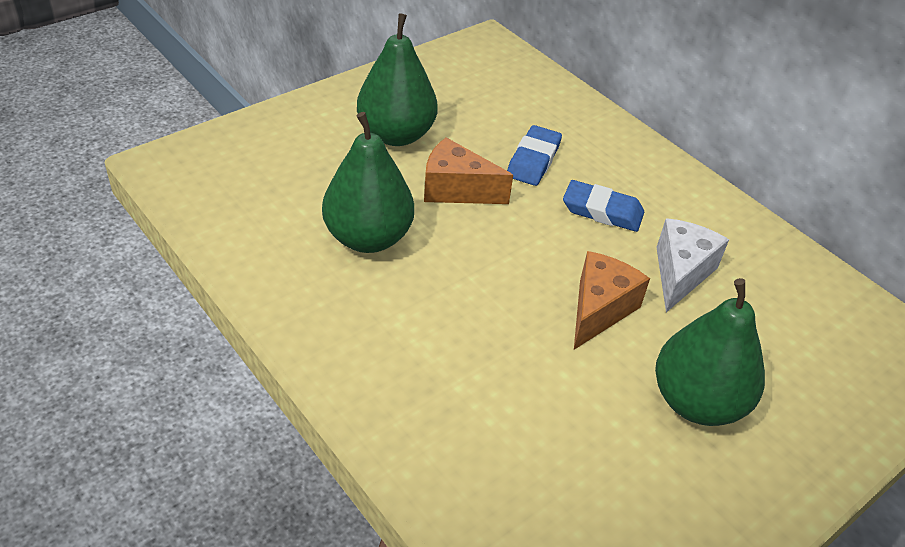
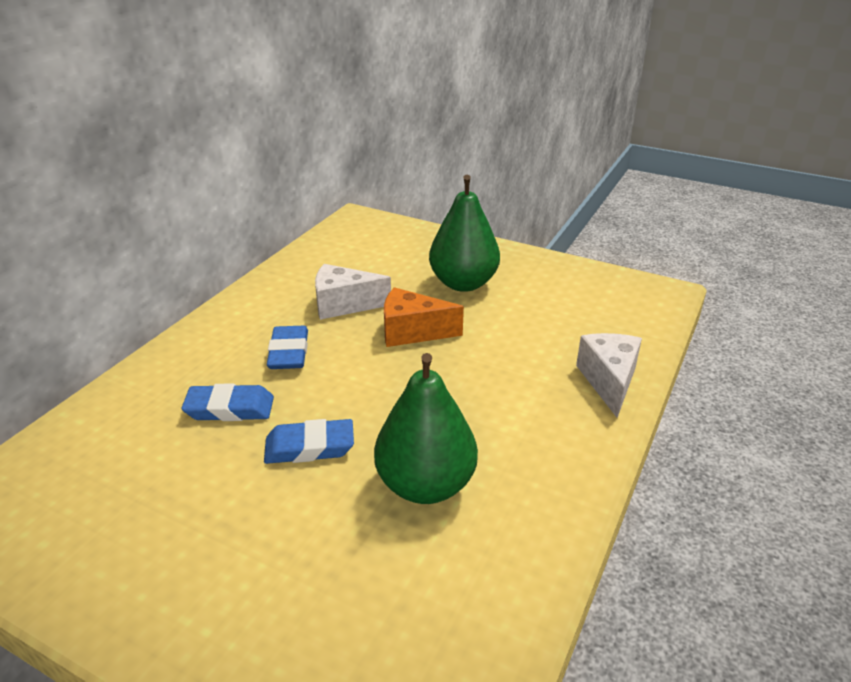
camera: 110 degrees left, 10 degrees down
(396, 135) = (229, 530): green pear -> none
(417, 441) = (608, 381): none -> white cheese
(456, 190) = (309, 447): orange cheese -> blue eraser

